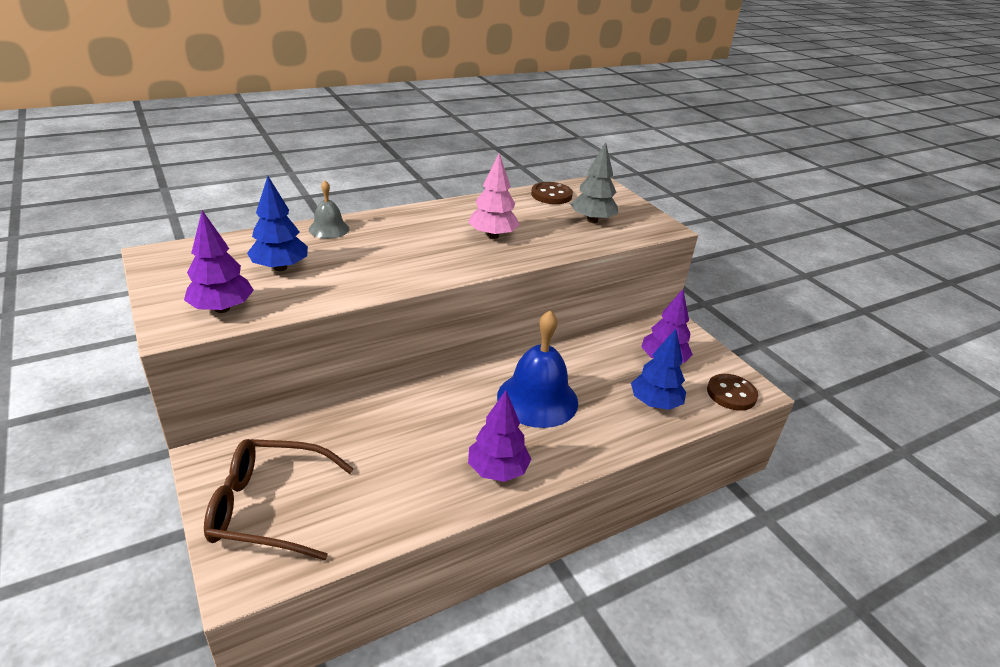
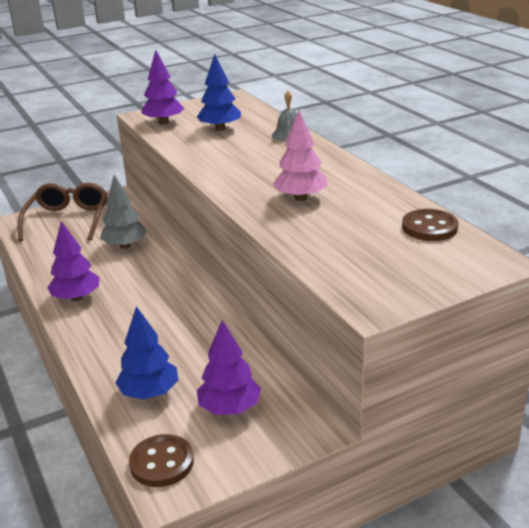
camera: 95 degrees right, 5 degrees down
(537, 399) = (162, 316): blue bell -> none
(592, 220) = (366, 253): grey tree -> grey tree (125, 246)

